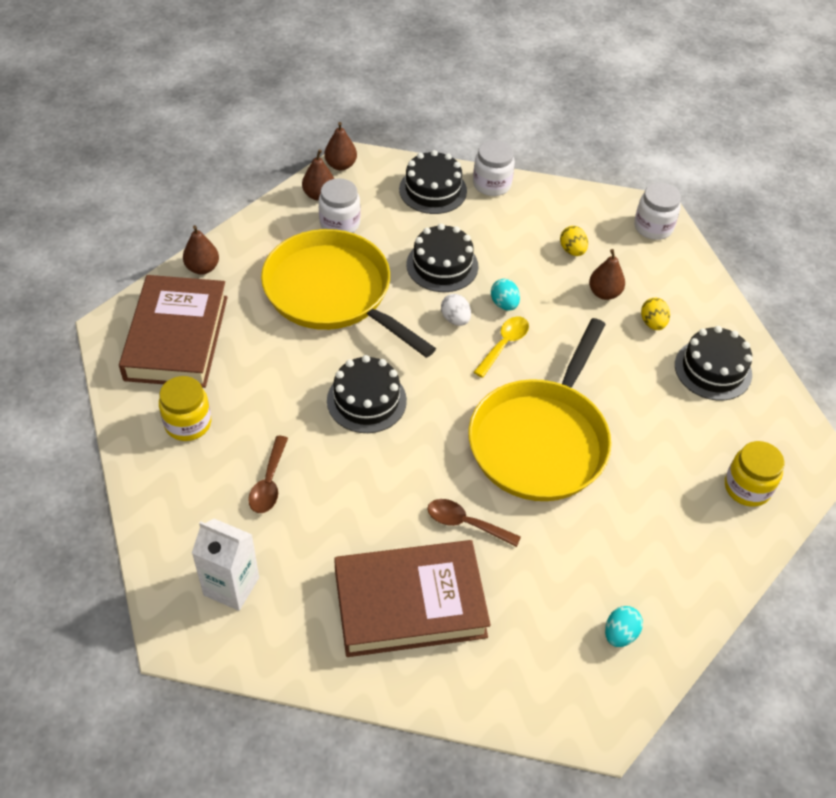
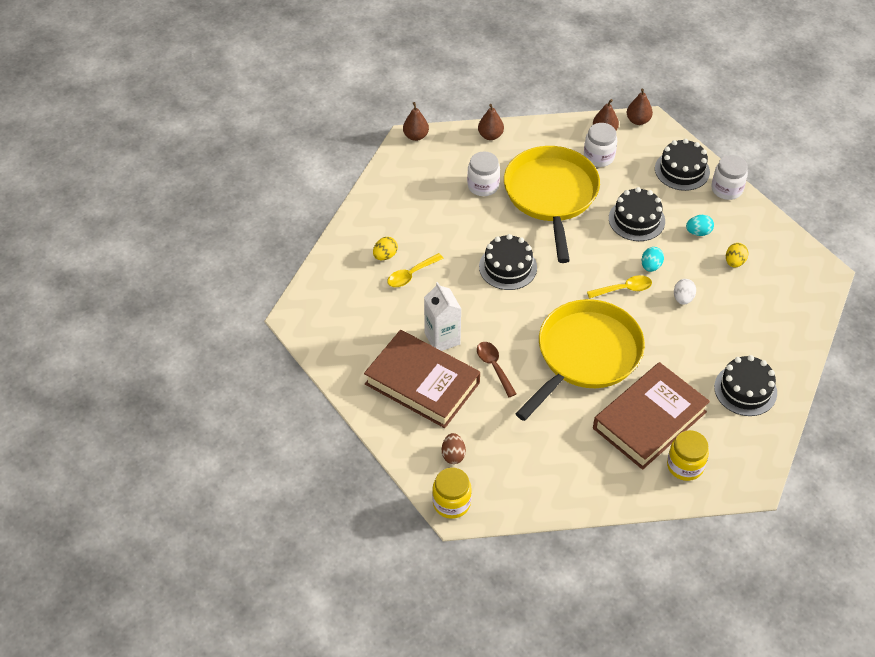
camera: 45 degrees right, 0 degrees up
(177, 338) = (438, 167): brown book -> brown book (649, 420)
(188, 423) = (399, 217): yellow jar -> yellow jar (451, 503)
(231, 586) = (342, 312): white carton -> white carton (442, 338)
(269, 482) = (411, 275): brown spoon -> yellow spoon
(455, 319) = (609, 256): white egg -> white egg (683, 298)
(528, 662) = (453, 455): none -> brown egg
(541, 441) = (585, 355): yellow pan -> yellow pan turned 150 degrees clockwise
(604, 293) = (725, 300): brown pear -> brown pear (416, 136)
(620, 634) = (518, 479): turquoise egg -> turquoise egg (698, 232)
(652, 323) = (737, 338): yellow egg -> yellow egg (385, 256)
(653, 227) = (811, 282): white jar -> white jar (483, 186)

